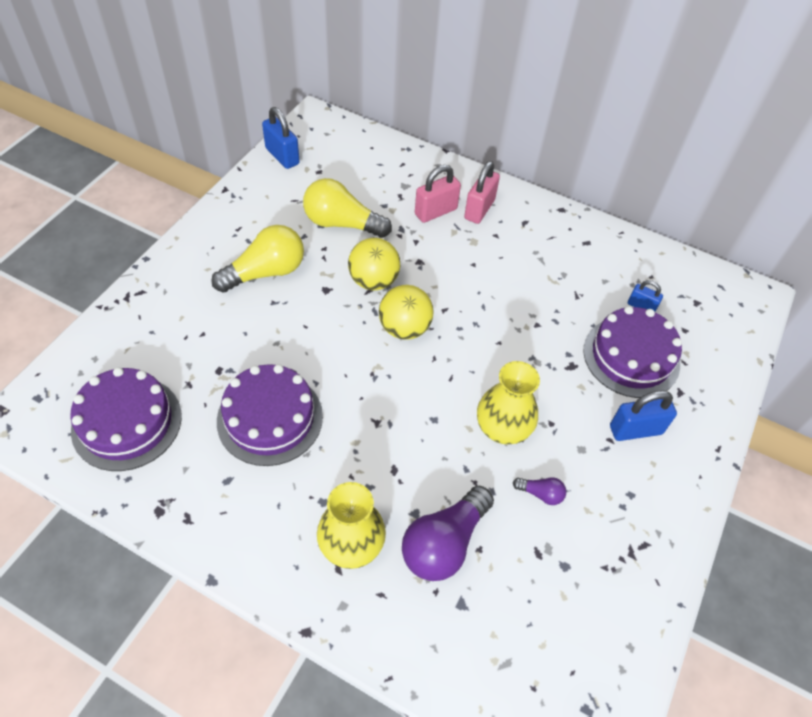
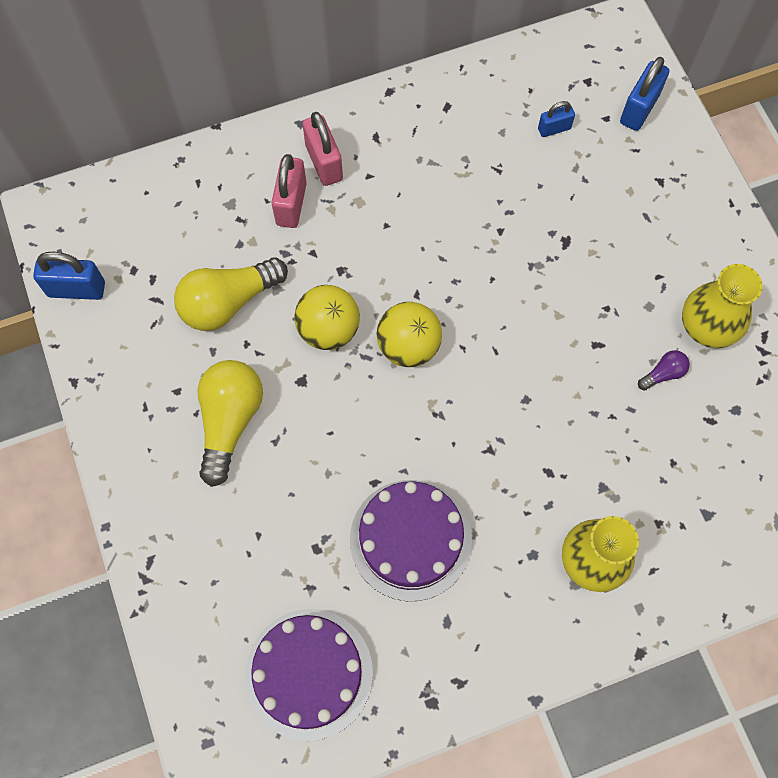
camera: 45 degrees left, 15 degrees up
(444, 543) = (647, 486): purple light bulb -> none
(502, 428) = (580, 351): yellow vase -> yellow vase (707, 327)
(631, 357) = (596, 186): purple cake -> none
(635, 430) = (666, 248): blue padlock -> blue padlock (639, 109)

